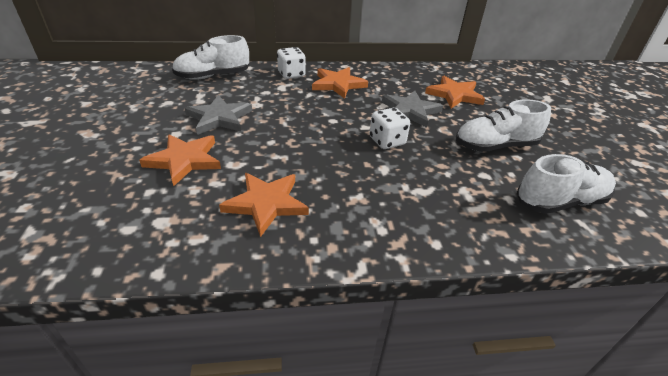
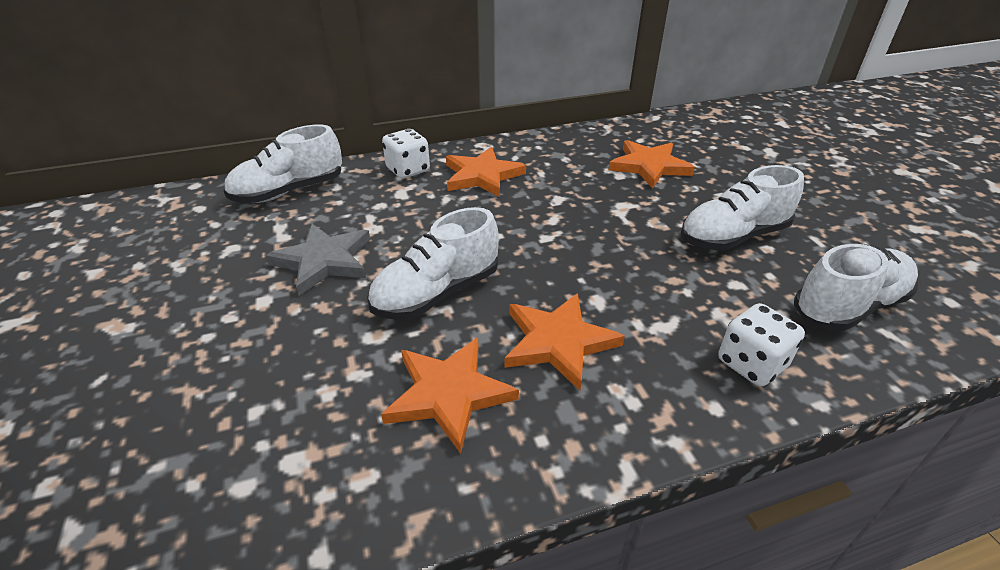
camera: 10 degrees left, 0 degrees up
(184, 160) = (294, 344): orange star -> orange star (558, 342)
(281, 147) = (437, 293): none -> white shoe
(387, 141) = (585, 256): white dice -> white dice (751, 364)
(410, 111) = (599, 202): grey star -> none

